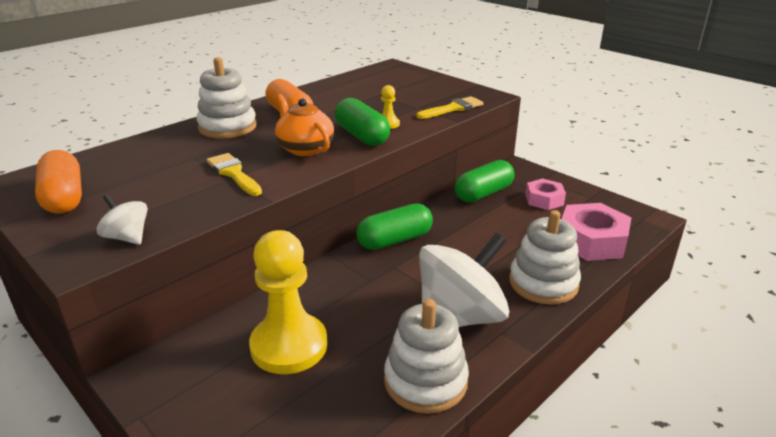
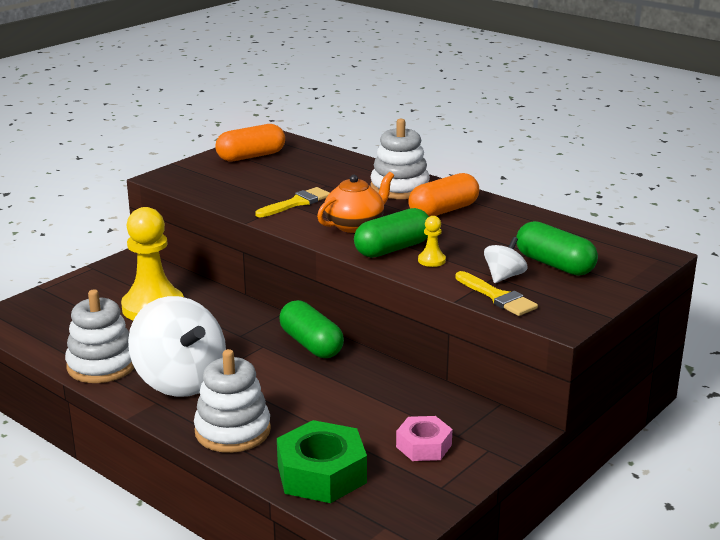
camera: 85 degrees right, 5 degrees down
(127, 237) = (191, 184): white spinning top -> white spinning top (504, 276)
(483, 193) = (429, 400): green capsule -> green capsule (554, 265)
(591, 241) = (321, 473): pink nut -> green nut

